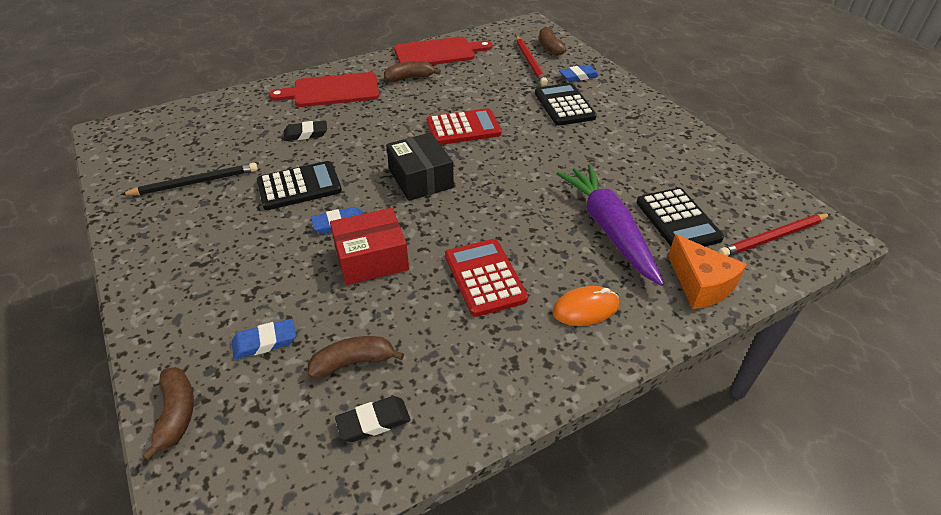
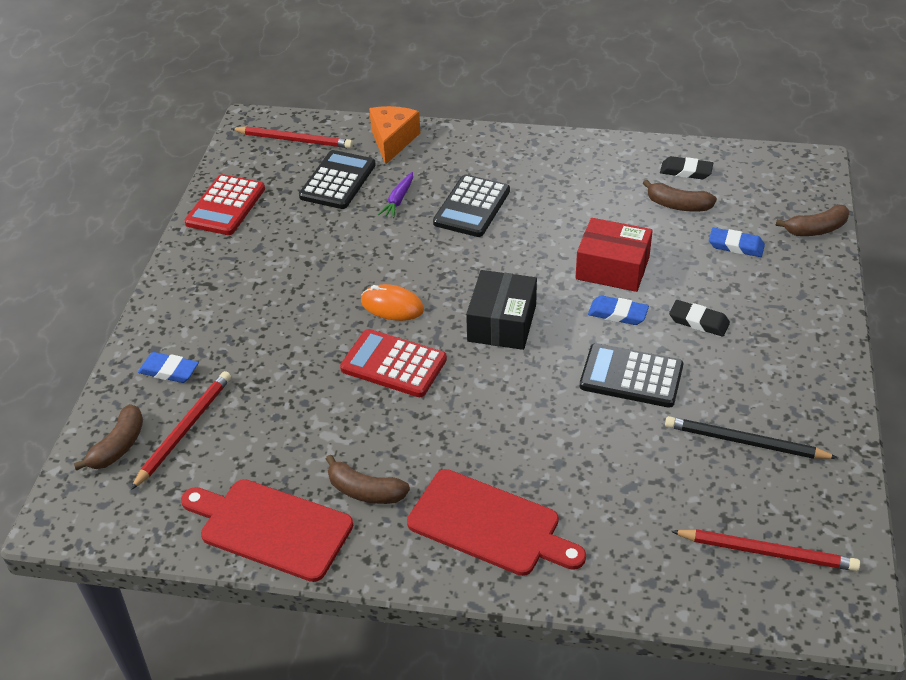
camera: 140 degrees left, 0 degrees up
(162, 137) = (767, 552): none -> red pencil
(176, 414) = (816, 229): brown banana -> brown banana turned 135 degrees counterclockwise
(305, 134) = (578, 455): black eraser -> black eraser (698, 321)
(485, 277) = (535, 213): red calculator -> red calculator (225, 206)
(564, 105) = (250, 336): black calculator -> black calculator (472, 207)
(585, 308) = (488, 163): orange mouse -> orange mouse (392, 306)
(609, 229) = (398, 200): purple carrot -> purple carrot, size x0.43

